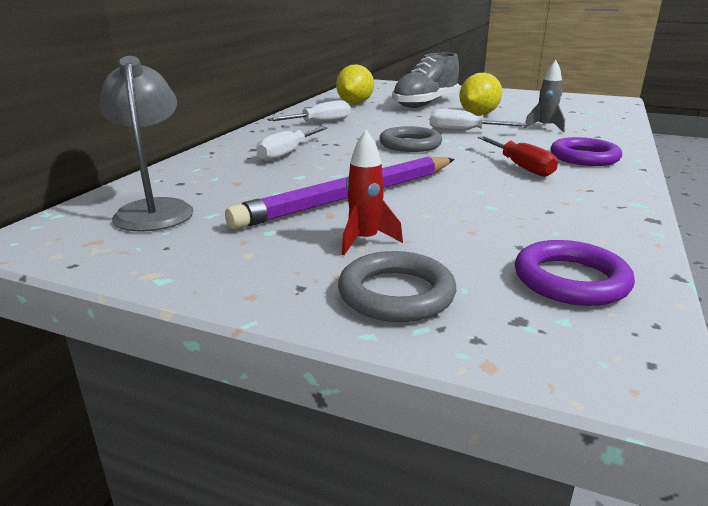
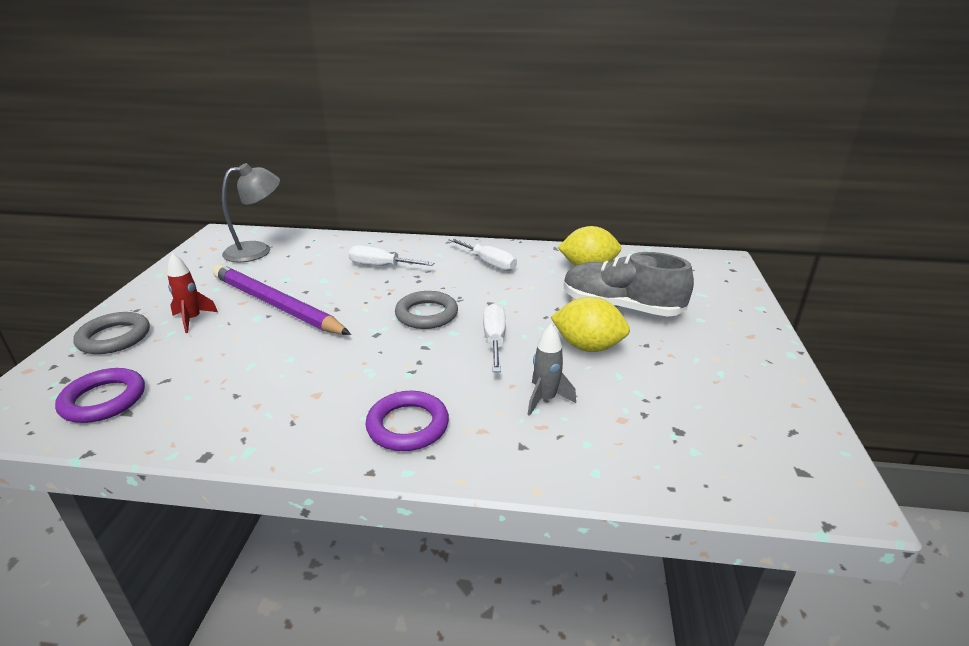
camera: 75 degrees right, 5 degrees up
(521, 167) = (361, 380): red screwdriver -> none

